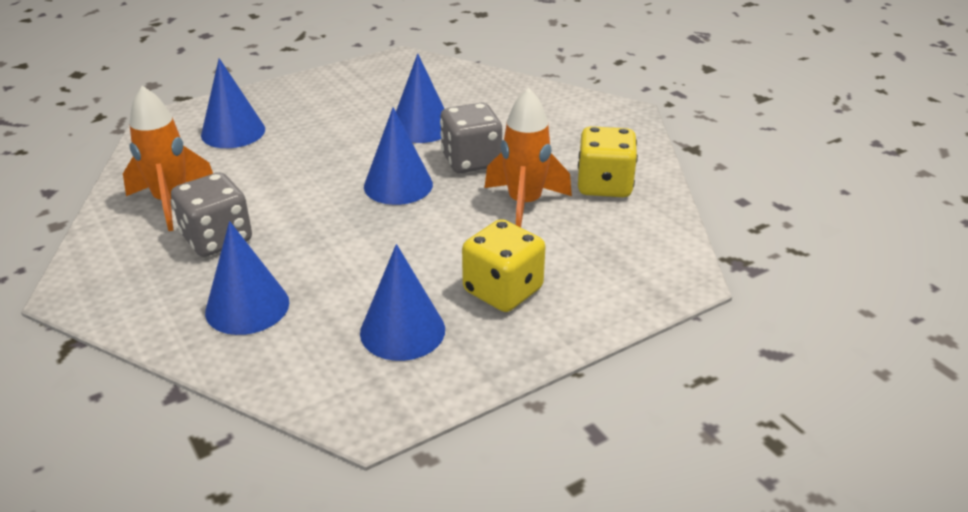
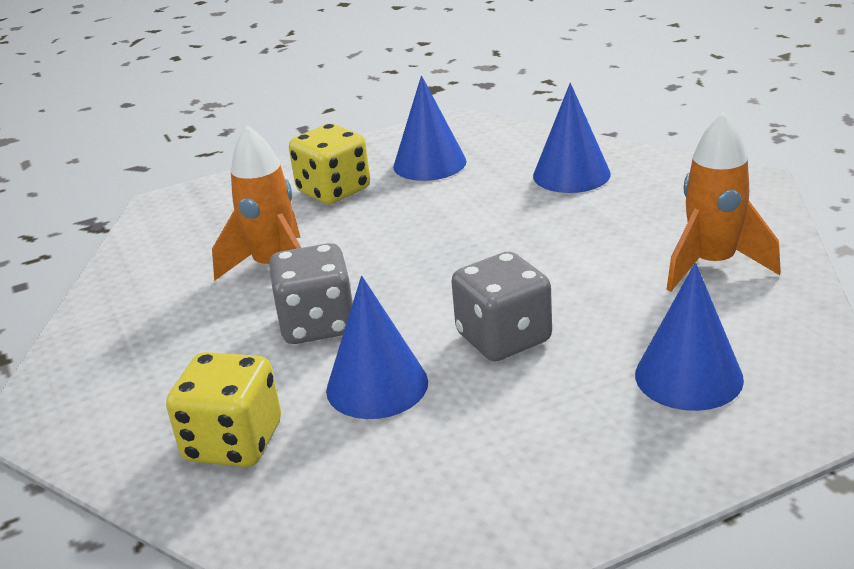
camera: 170 degrees left, 5 degrees down
(217, 239) = (630, 226): grey dice -> grey dice (503, 338)
(398, 185) = (422, 289): blue cone -> none
(604, 185) = (165, 291): yellow dice -> yellow dice (233, 442)

